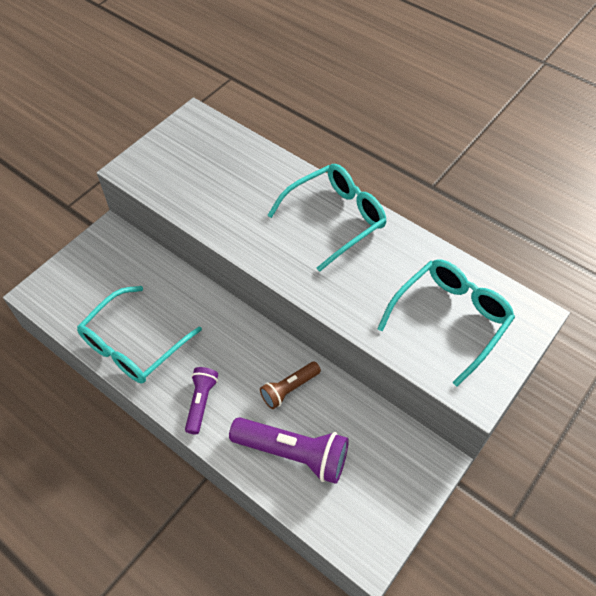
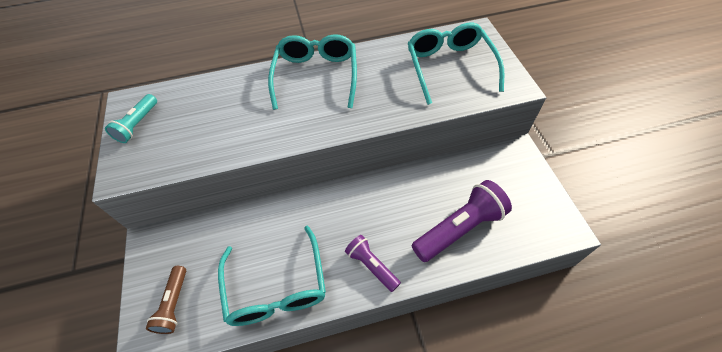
camera: 50 degrees left, 0 degrees up
(178, 141) = (138, 124): none -> turquoise flashlight
(289, 389) = (405, 199): brown flashlight -> brown flashlight (174, 304)

